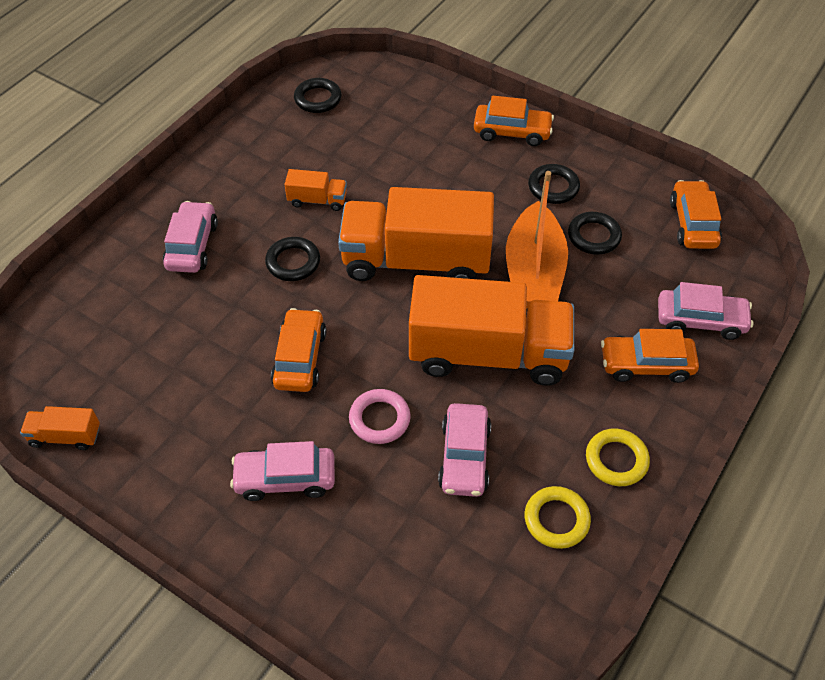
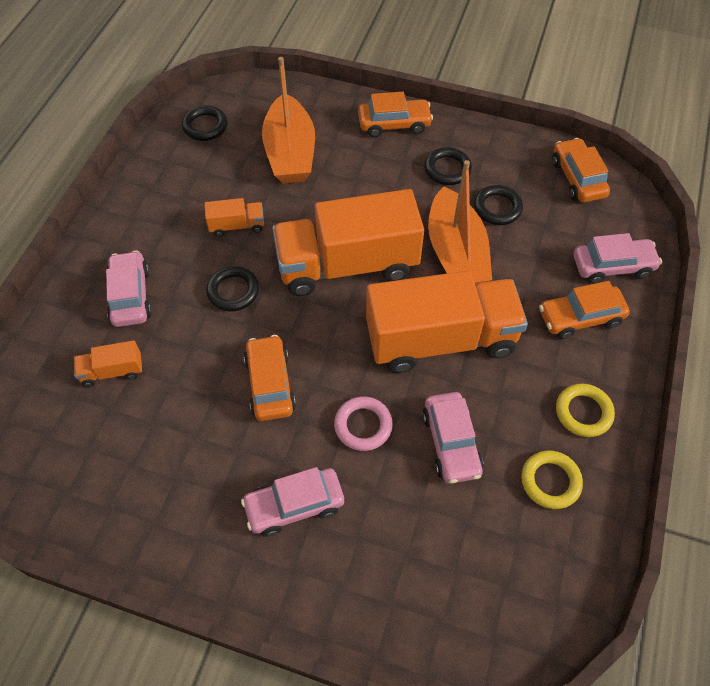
camera: 15 degrees left, 5 degrees up
(65, 436) = (66, 517): orange truck -> orange truck (112, 371)
(394, 140) = (290, 153): none -> orange boat

